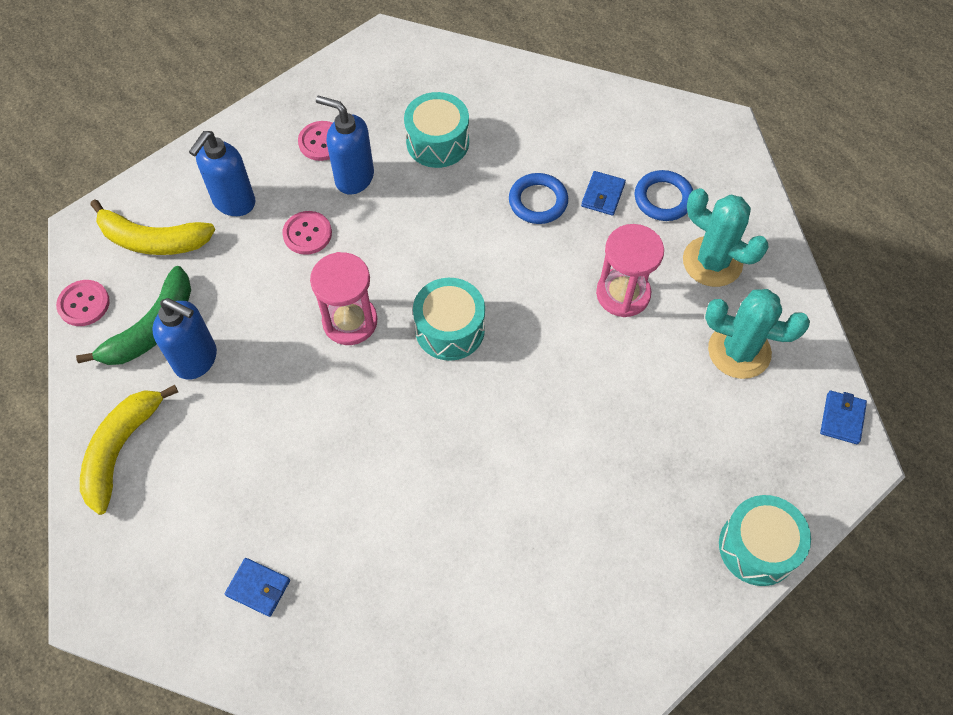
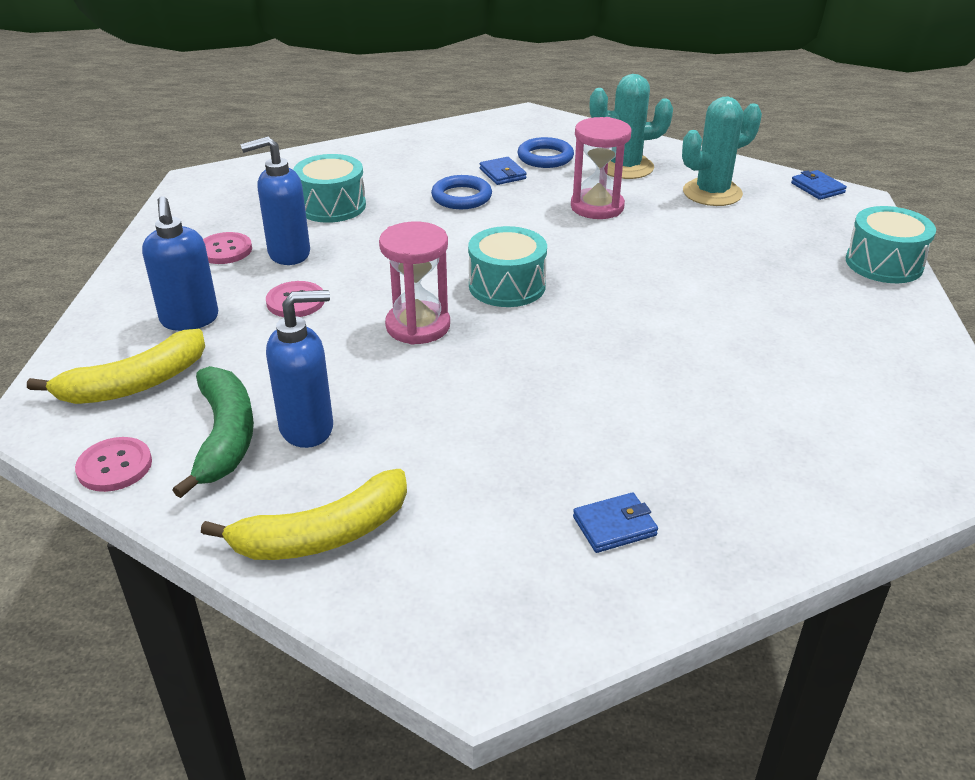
camera: 45 degrees left, 25 degrees down
(121, 449) = (322, 535): yellow banana -> yellow banana turned 90 degrees counterclockwise

